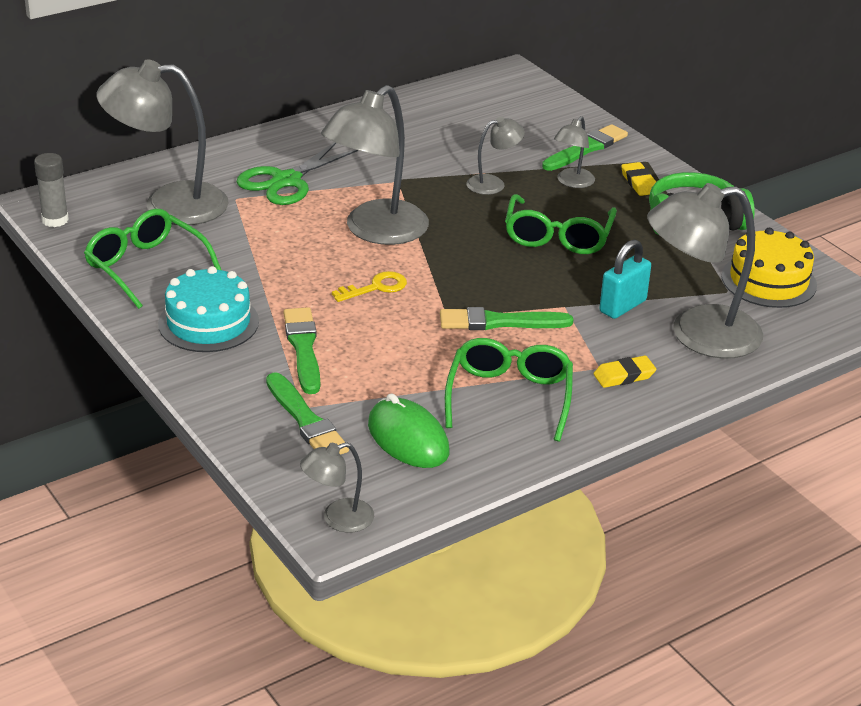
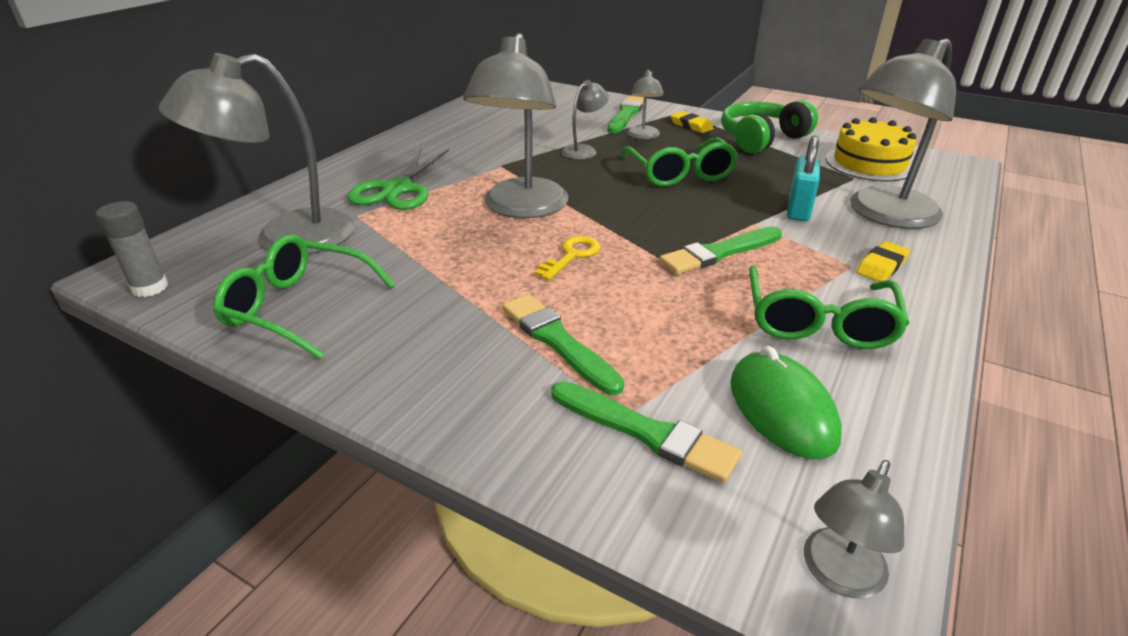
camera: 25 degrees left, 0 degrees up
(208, 322) = (421, 347): turquoise cake -> none
(408, 439) = (782, 410): green mouse -> green mouse turned 45 degrees clockwise
(509, 397) = (818, 322): green glasses -> green glasses turned 150 degrees counterclockwise

